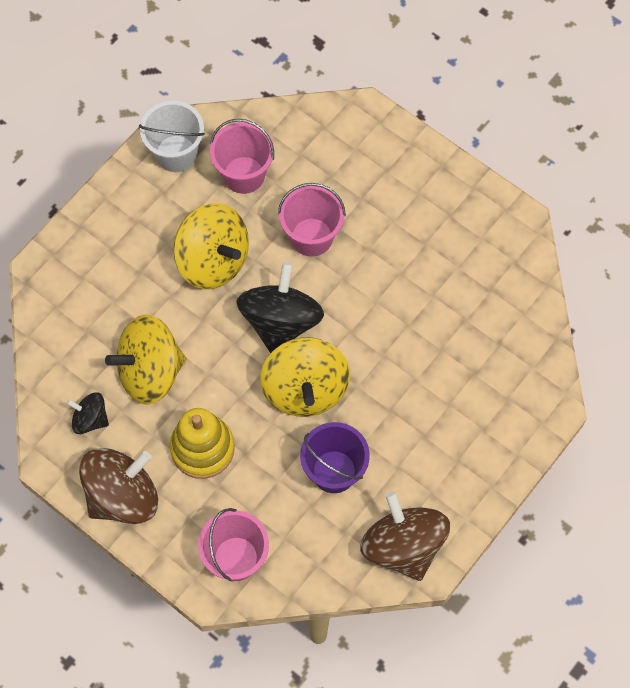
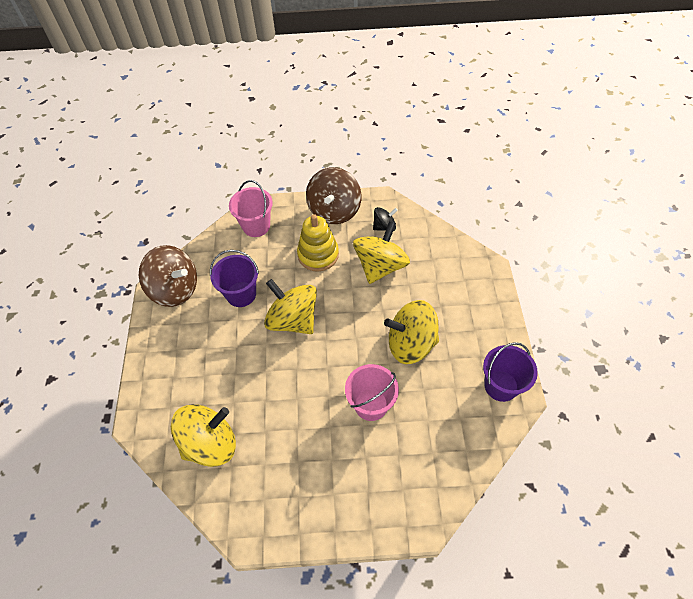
camera: 140 degrees right, 10 degrees down
(176, 153) = (501, 385): white bucket -> purple bucket
(244, 175) = (449, 408): pink bucket -> none
(280, 321) = (340, 342): black spinning top -> none
(493, 327) = (210, 443): none -> yellow spinning top

